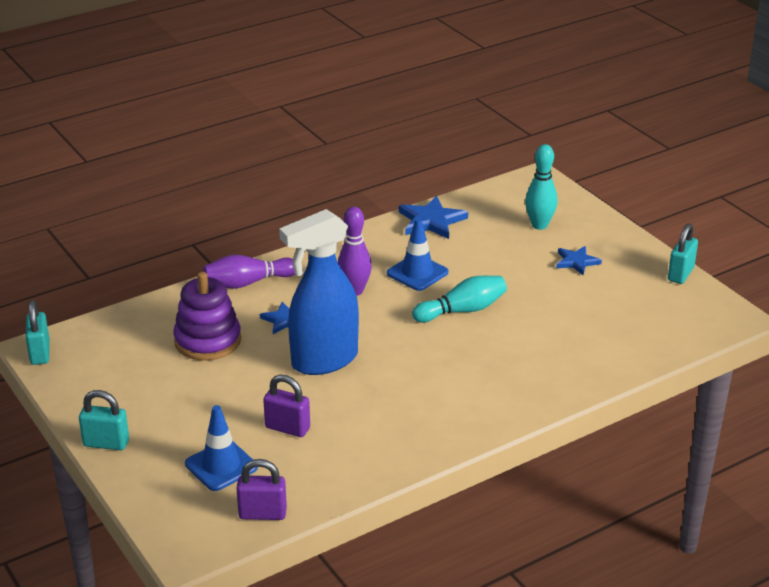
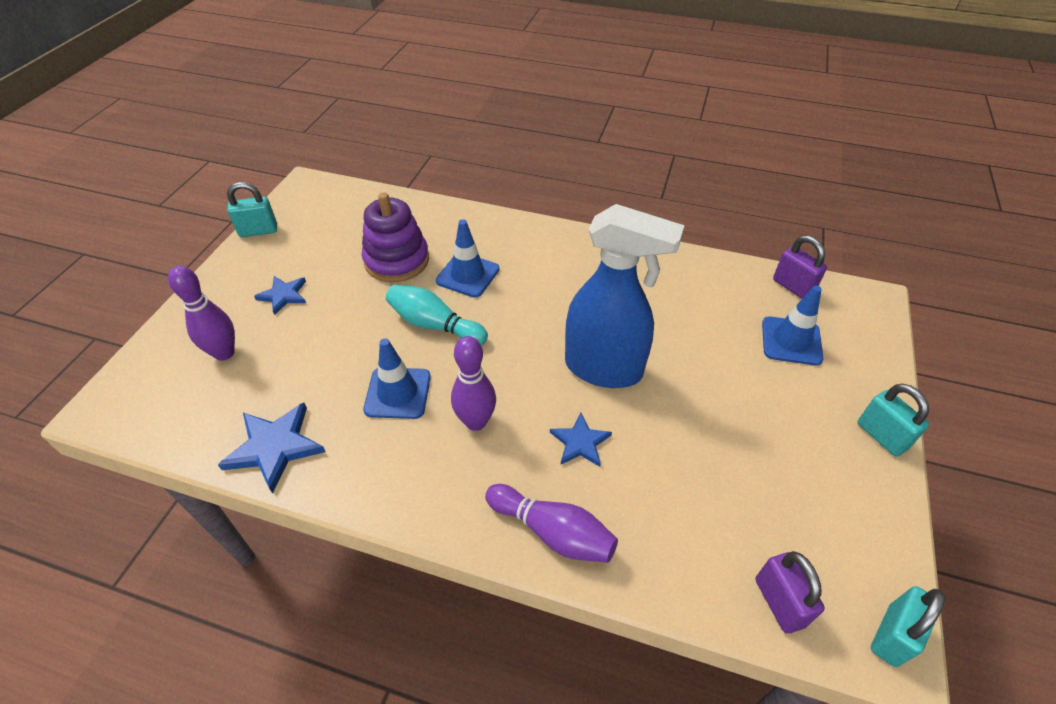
camera: 130 degrees left, 15 degrees up
(207, 341) = (680, 481): purple stacking toy -> purple stacking toy (397, 260)
(287, 428) = (706, 333): purple padlock -> purple padlock (779, 602)
(500, 348) = (467, 275): none -> blue traffic cone
(539, 225) = (224, 353): turquoise bowling pin -> purple bowling pin

